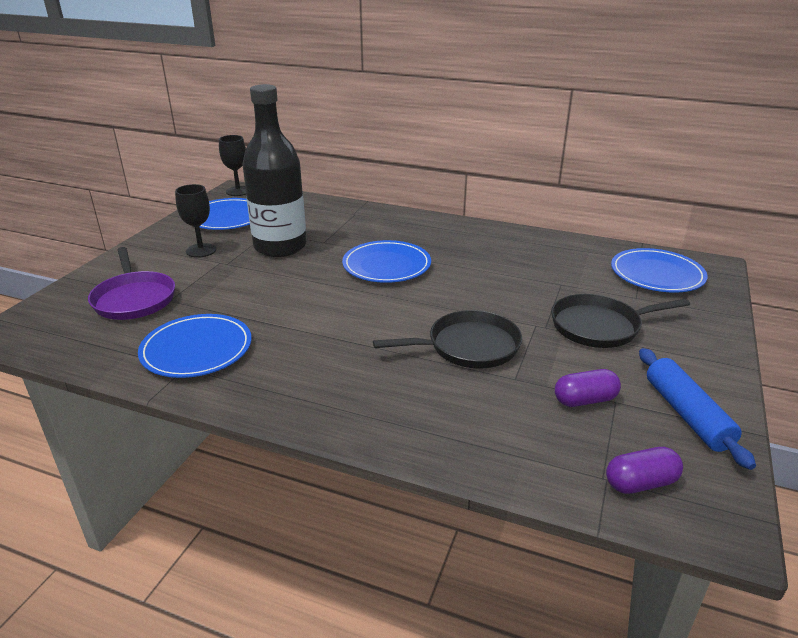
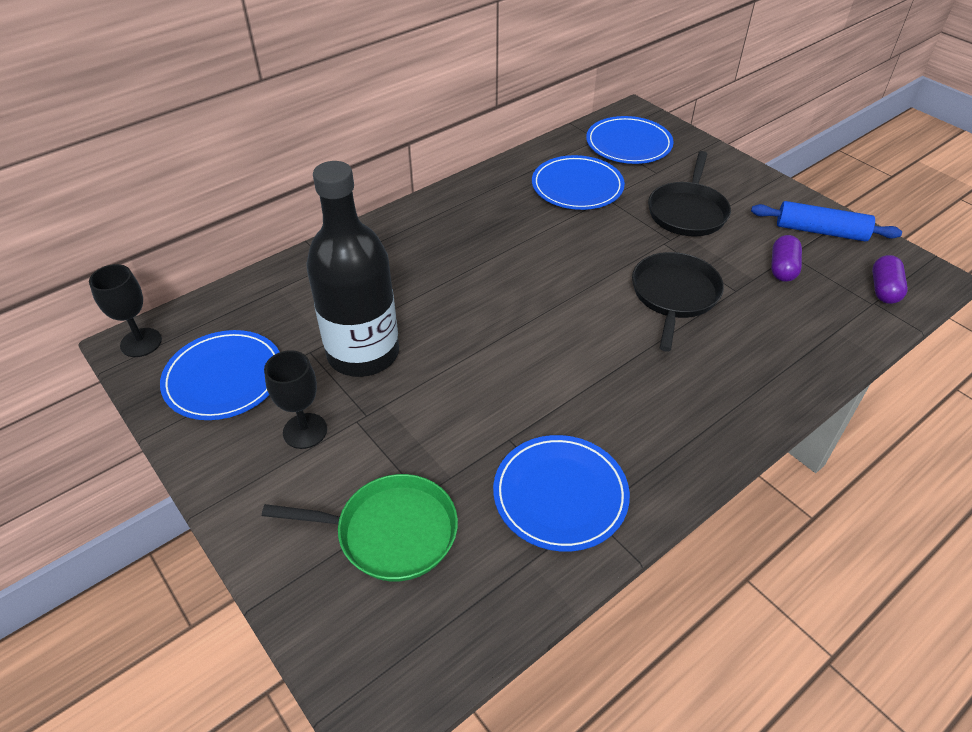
camera: 60 degrees left, 15 degrees up
(134, 299) = (391, 532): purple pan -> green pan
(386, 265) = (484, 287): blue plate -> blue plate (577, 186)

